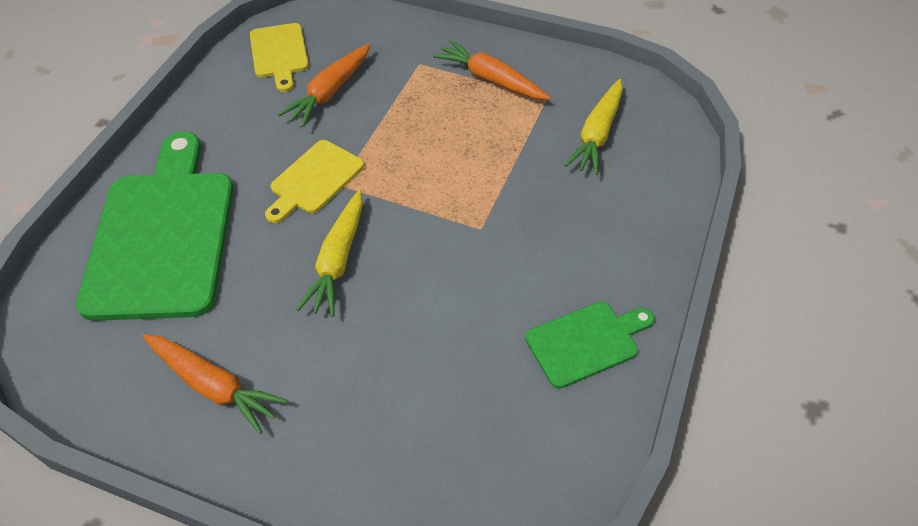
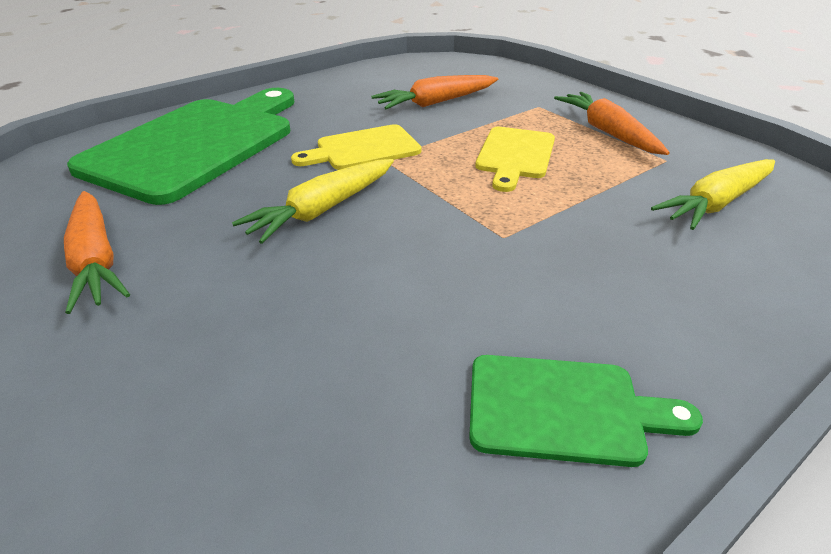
camera: 30 degrees right, 15 degrees down
(279, 54) = (415, 73): yellow cutting board -> yellow cutting board (514, 155)

